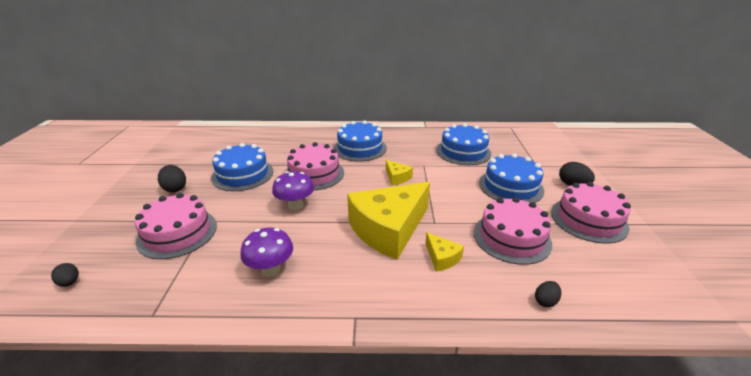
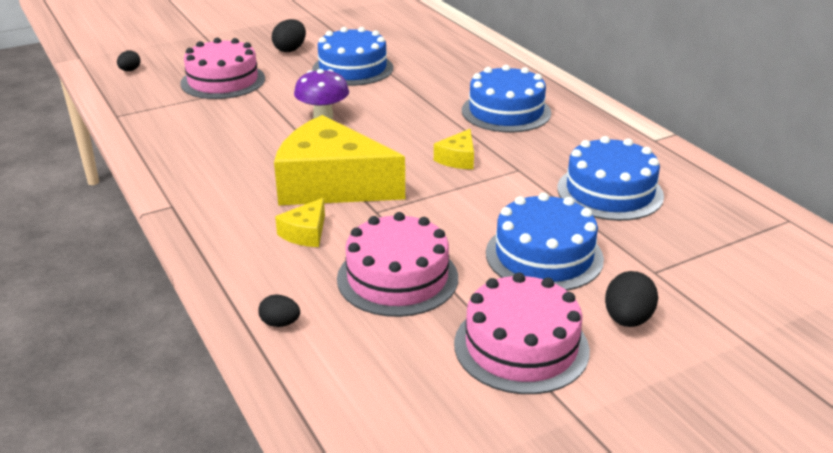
camera: 60 degrees right, 0 degrees up
(271, 269) = (208, 142): purple mushroom -> none
(314, 174) = (401, 105): pink cake -> none

